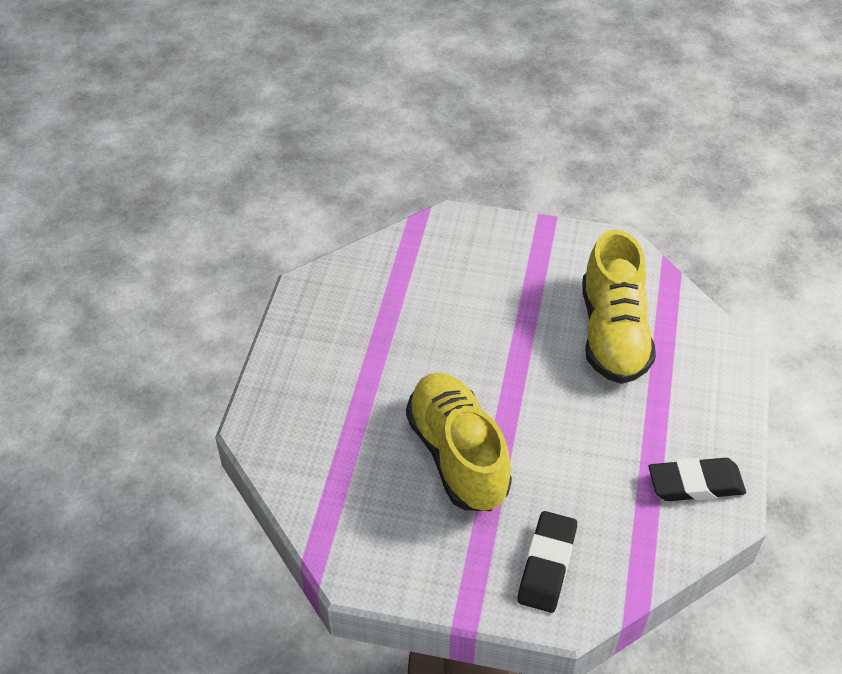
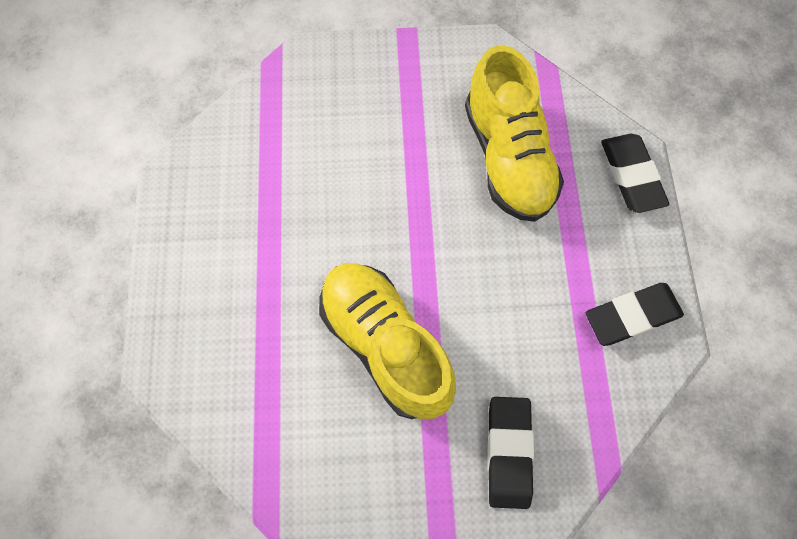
camera: 15 degrees left, 20 degrees up
(727, 372) = (631, 176): none -> black eraser

